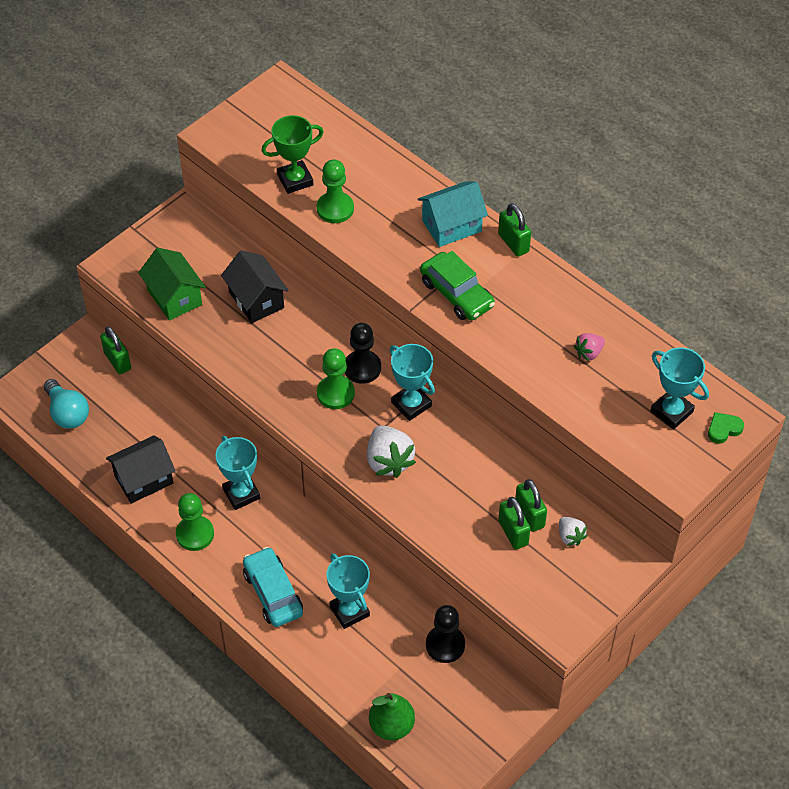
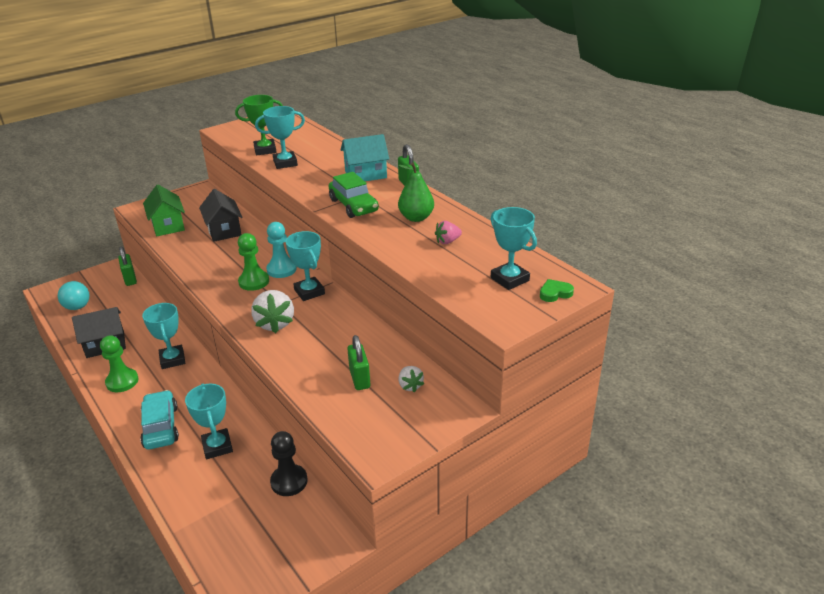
camera: 10 degrees right, 20 degrees down
(335, 209) = (285, 163): green pawn -> turquoise trophy
(362, 368) = (281, 269): black pawn -> turquoise pawn
(391, 725) = (211, 543): green pear -> green pear (416, 218)
(529, 515) = (378, 368): green padlock -> none

